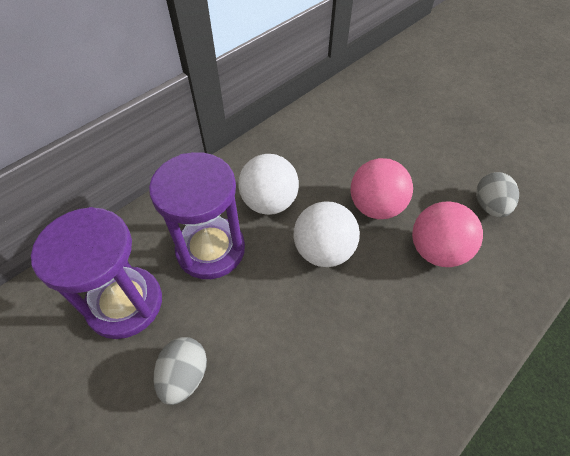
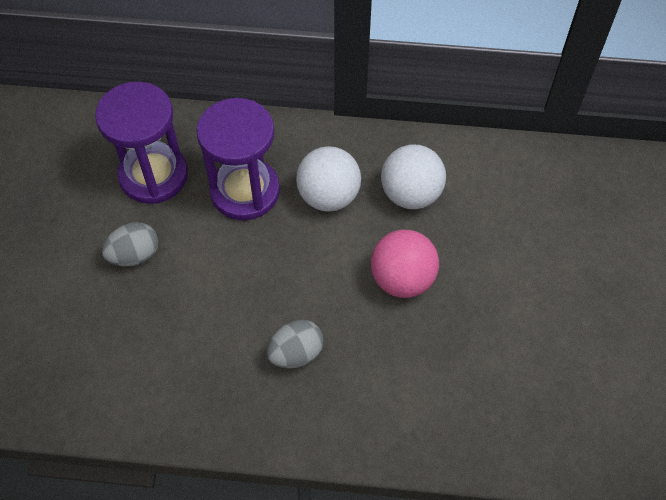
camera: 50 degrees right, 5 degrees up
(323, 251) = (316, 270): white ball -> white ball (410, 194)
(436, 251) = (397, 356): pink ball -> none
(489, 206) = (497, 373): grey egg -> grey egg (296, 353)

